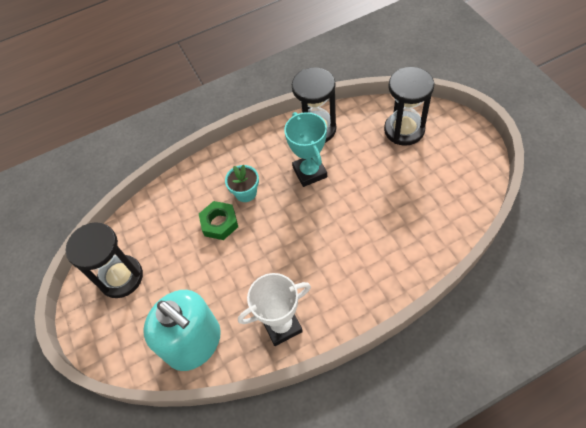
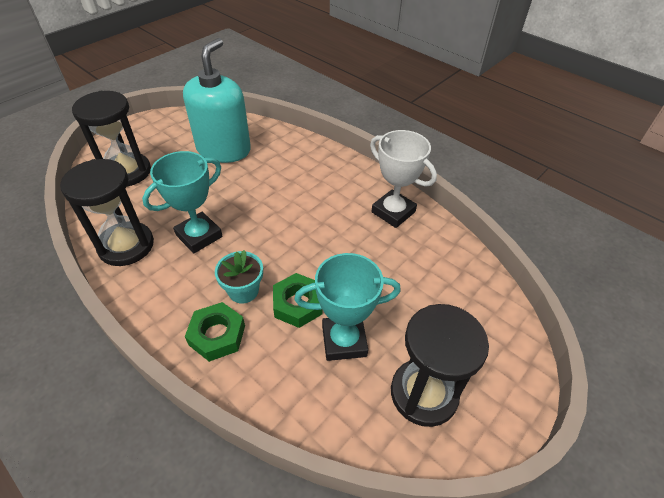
camera: 120 degrees left, 10 degrees down
(178, 243) = (344, 341): none -> turquoise trophy
(194, 343) = (452, 275): turquoise soap dispenser -> turquoise soap dispenser (224, 149)
(218, 173) = (217, 335): none -> green nut

